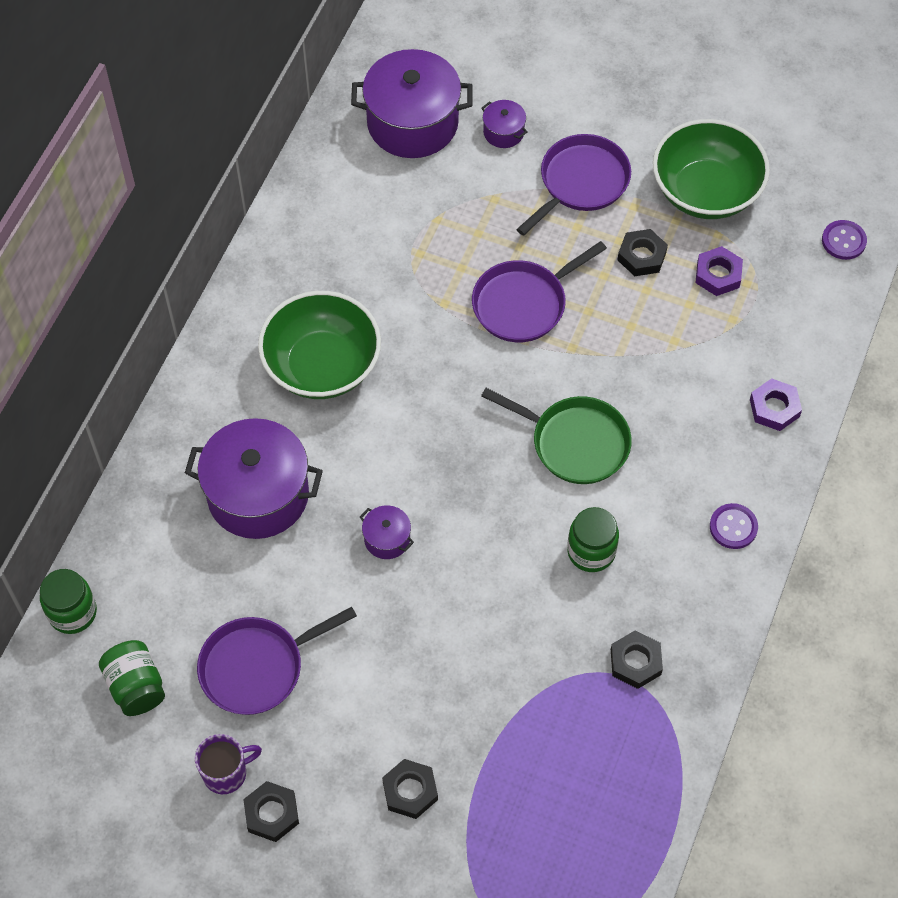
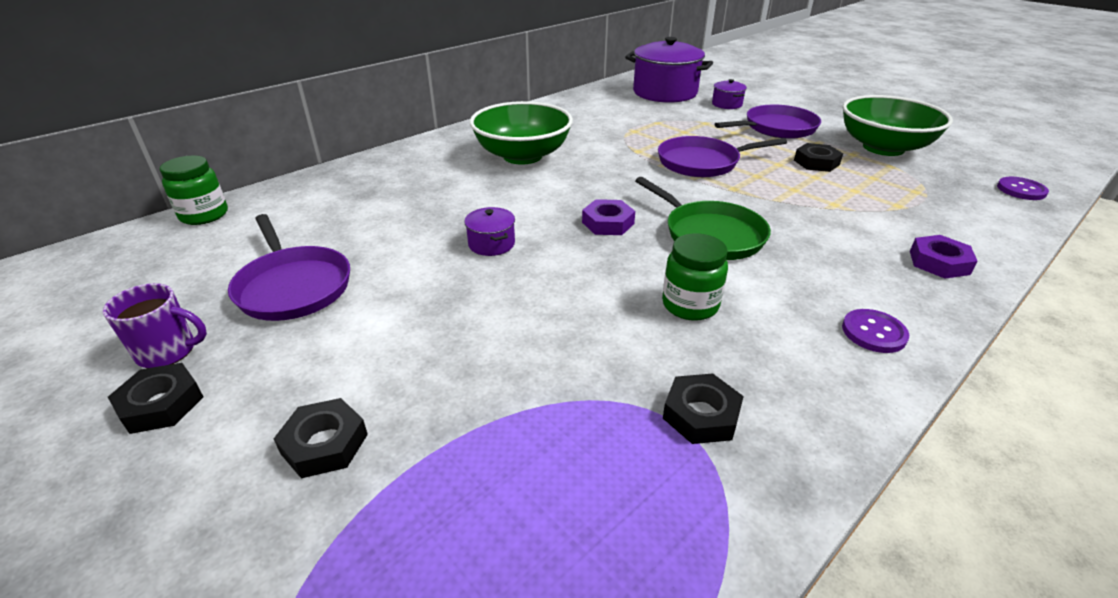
camera: 25 degrees right, 25 degrees down
(136, 686) = (185, 267): green jar -> none
(257, 667) = (293, 286): purple pan -> purple pan turned 120 degrees counterclockwise
(258, 495) = (412, 196): purple pot -> none
(718, 275) = (887, 182): purple nut -> purple nut (608, 223)

